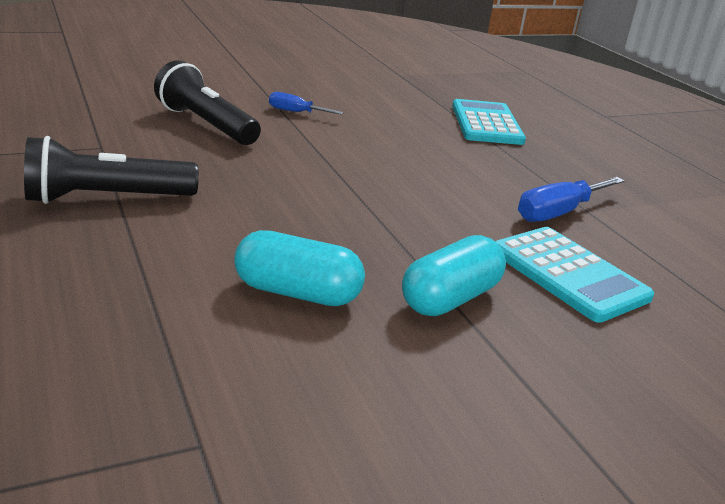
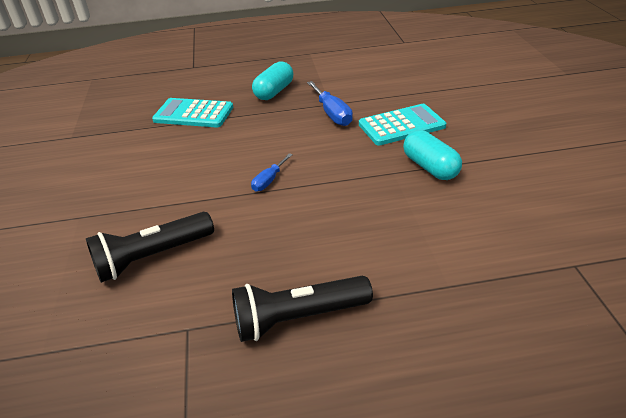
camera: 70 degrees left, 10 degrees up
(106, 198) = (298, 318): black flashlight -> black flashlight turned 75 degrees clockwise
(295, 112) = (140, 201): blue screwdriver -> blue screwdriver (269, 181)
(297, 293) = (431, 222): turquoise capsule -> turquoise capsule (274, 92)

